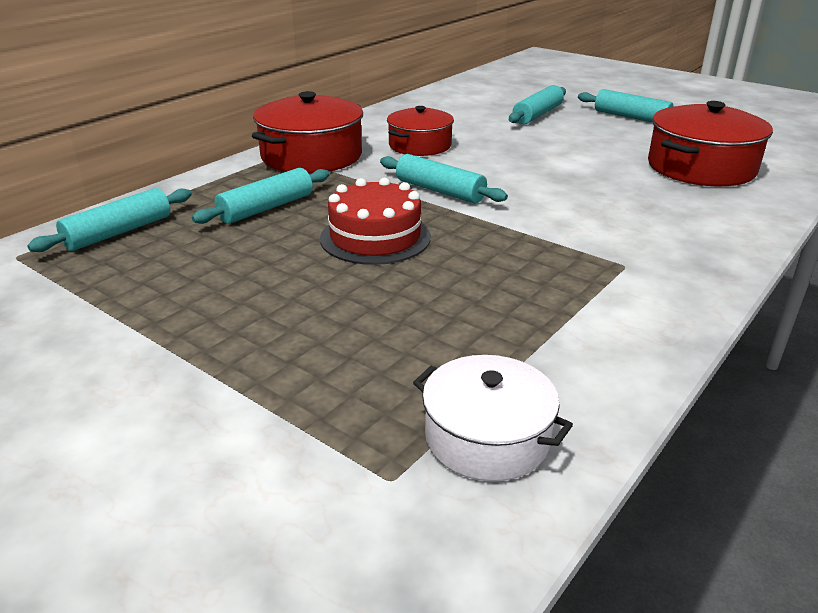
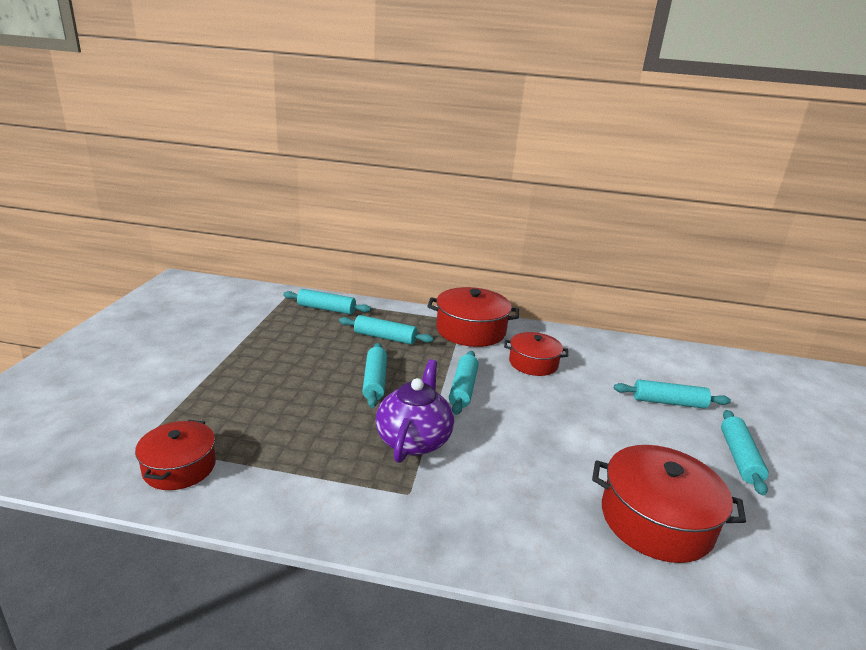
camera: 60 degrees right, 5 degrees down
(375, 237) = (375, 381): red cake -> turquoise rolling pin
(487, 437) = (179, 467): white pot -> red pot
(526, 241) = (414, 440): none -> purple teapot

